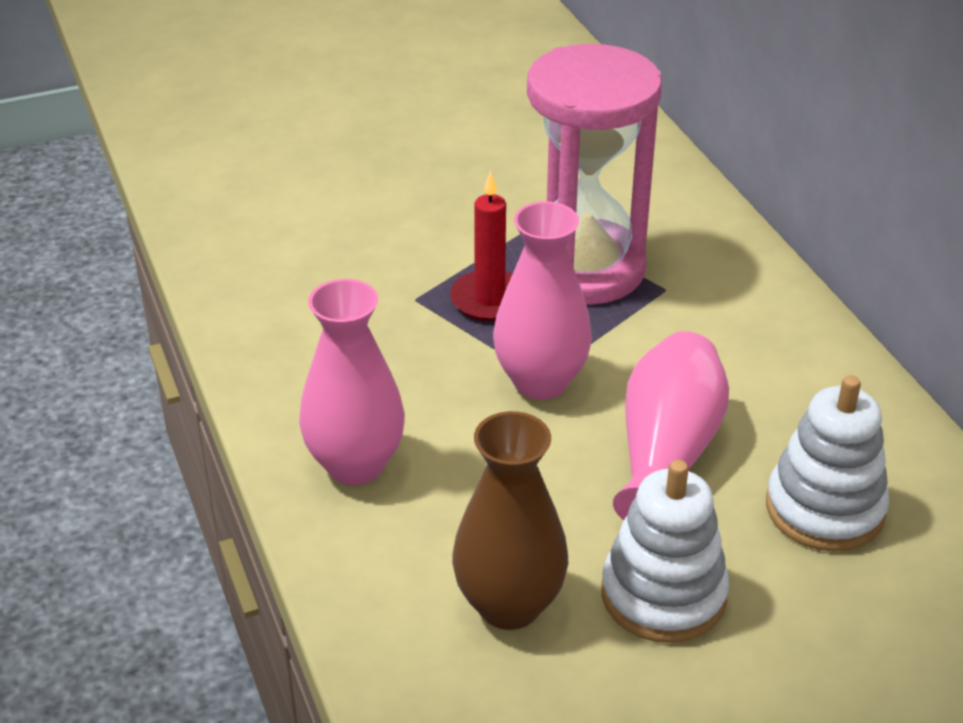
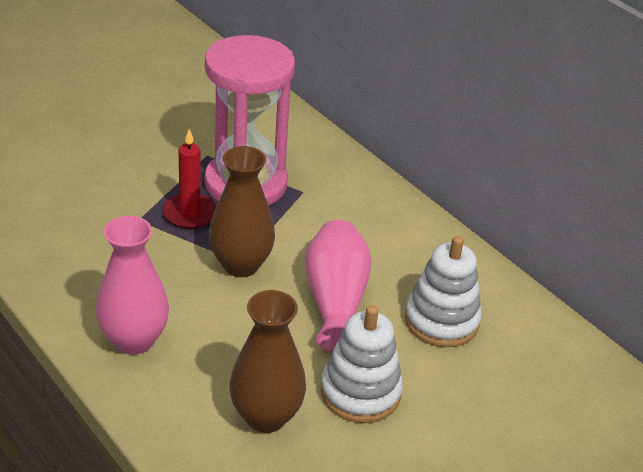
camera: 20 degrees left, 0 degrees up
(540, 381) = (241, 265): pink vase -> brown vase

